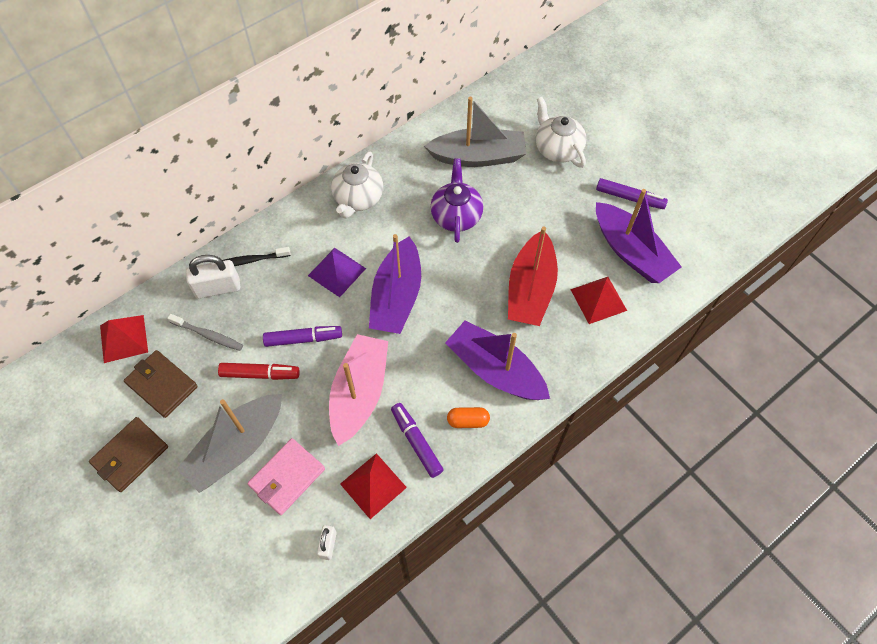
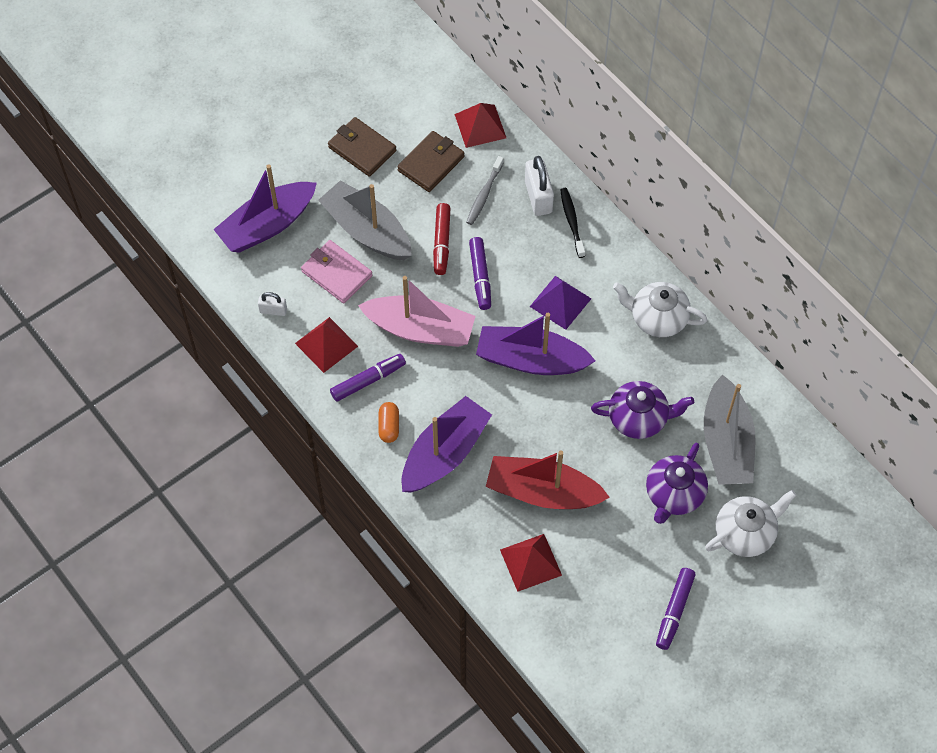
camera: 90 degrees right, 0 degrees up
(527, 194) = (674, 495): none -> purple teapot
(631, 251) = (596, 604): purple boat -> purple boat (268, 225)

